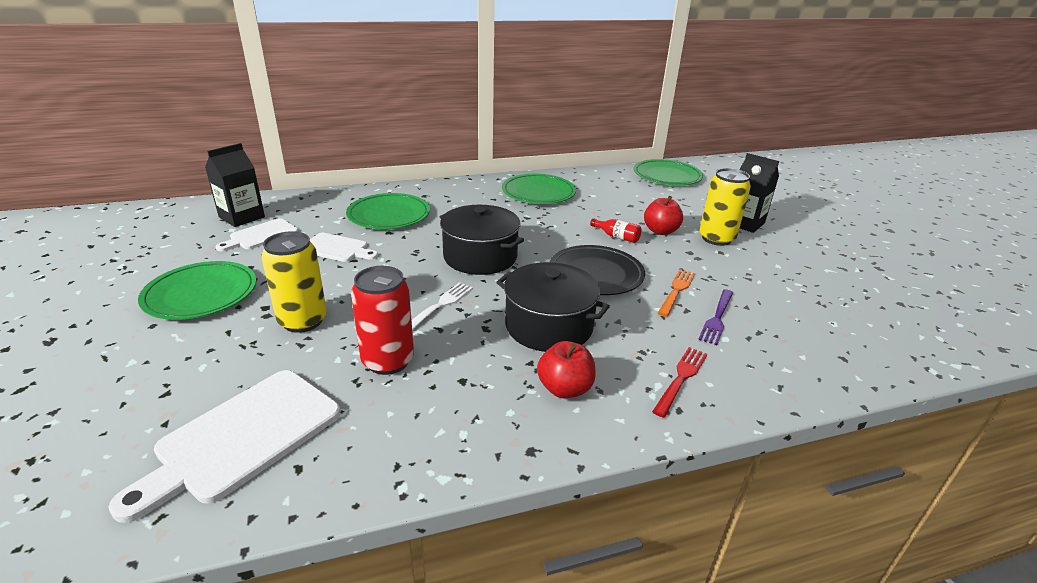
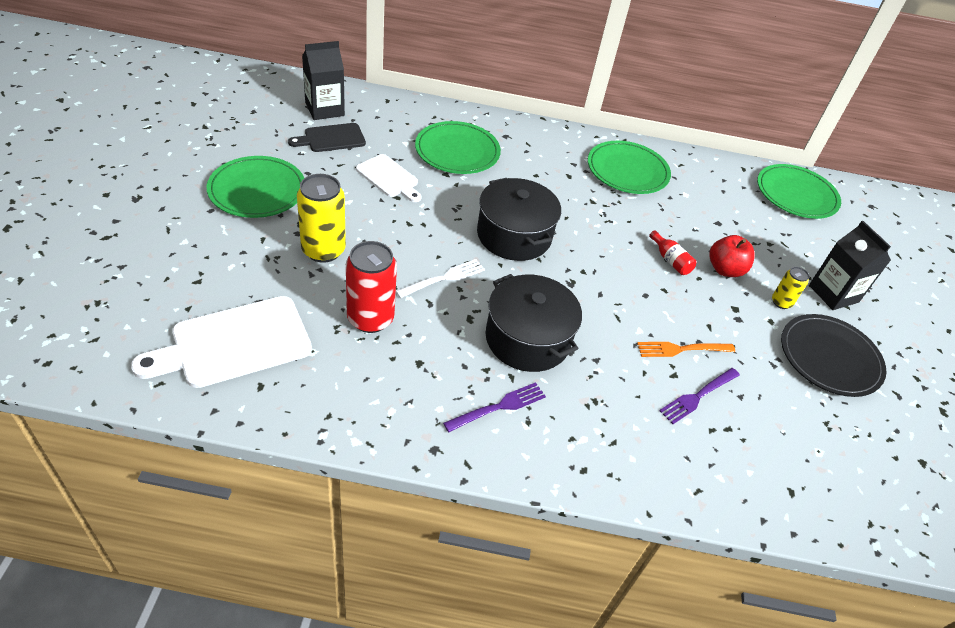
camera: 20 degrees right, 15 degrees up
(261, 235) = (331, 138): white cutting board -> black cutting board
(564, 389) = (498, 407): red apple -> purple fork
(595, 274) = (614, 298): black plate -> black plate (829, 358)
(676, 291) = (682, 349): orange fork -> orange fork turned 150 degrees counterclockwise
(681, 378) = (609, 442): red fork -> none
(716, 238) = (781, 302): yellow can -> yellow can, size x0.53

